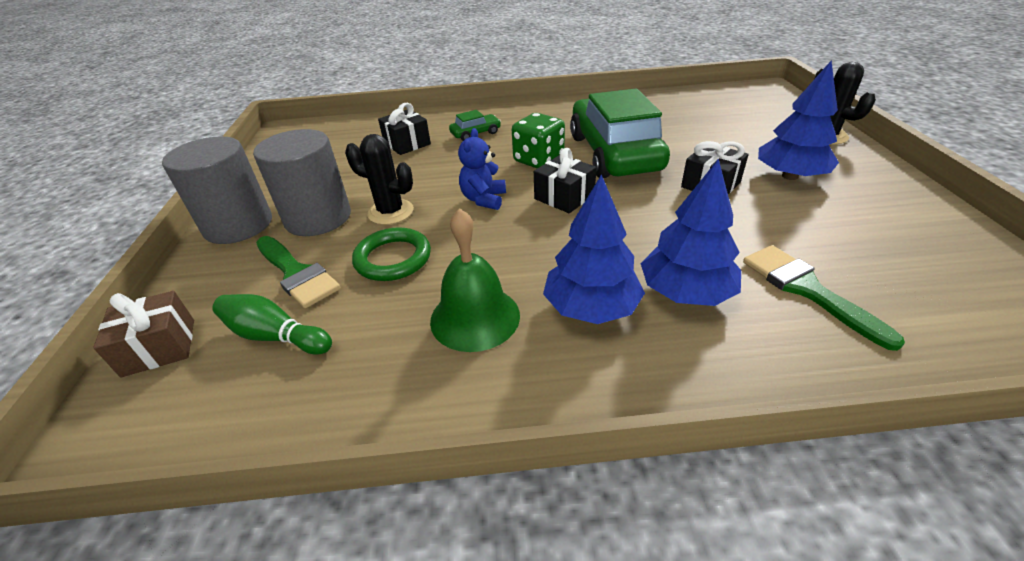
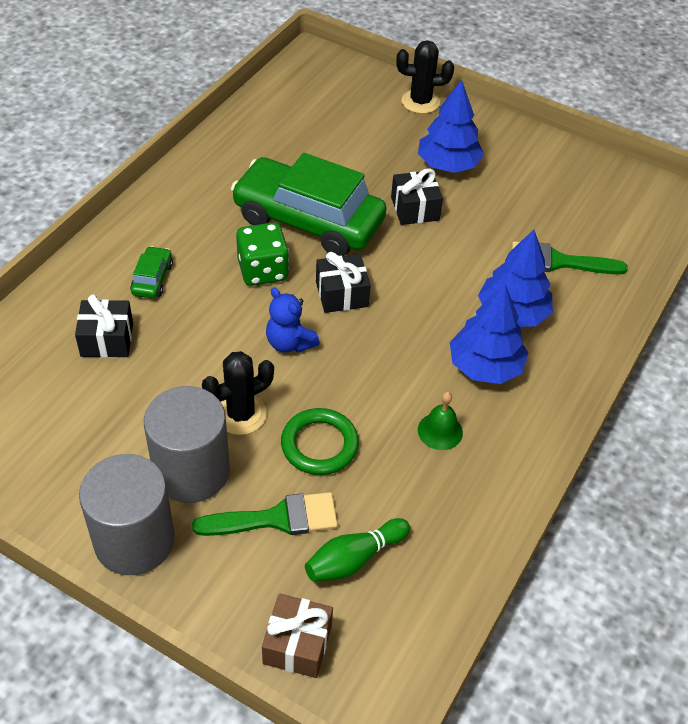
camera: 60 degrees left, 10 degrees up
(475, 317) = (440, 431): green bell -> green bell, size x0.59

